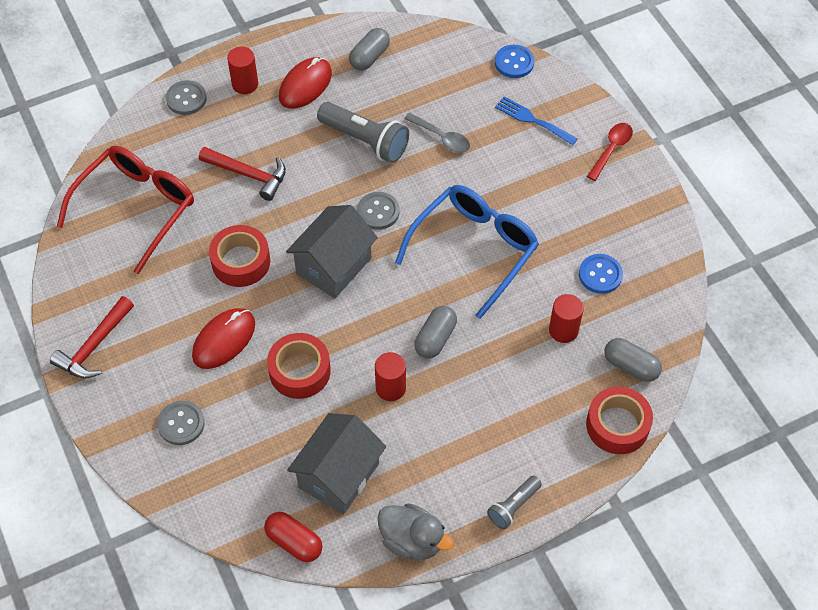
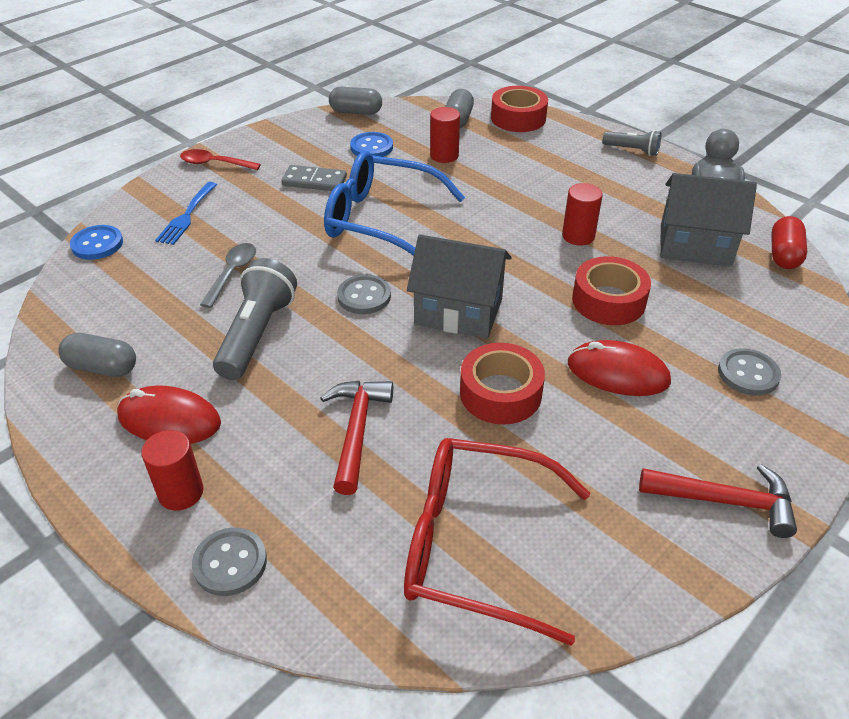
camera: 110 degrees left, 15 degrees down
(435, 338) = (503, 221): grey capsule -> grey capsule (356, 112)
(554, 216) = (314, 181): none -> grey domino

